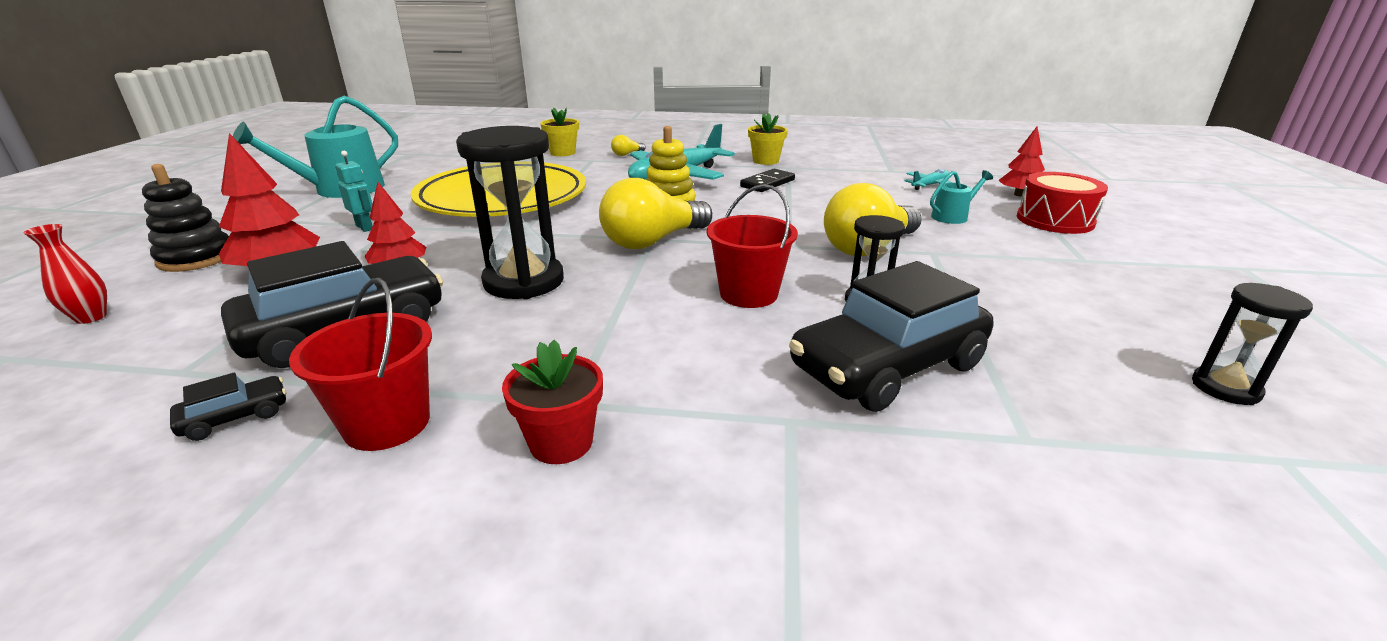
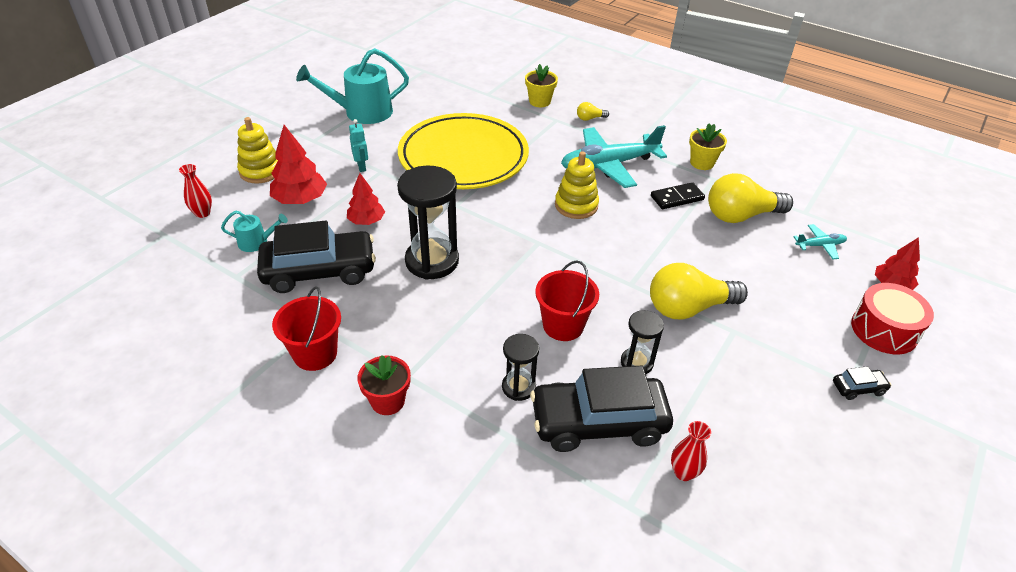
camera: 25 degrees right, 15 degrees up
(196, 258) = (261, 171): black stacking toy -> yellow stacking toy
(235, 417) = (252, 321): black car -> black car (858, 388)
(652, 241) = (537, 246): yellow light bulb -> yellow light bulb (741, 215)
(952, 216) = (796, 294): turquoise watering can -> turquoise watering can (256, 242)
(1040, 380) = (683, 472): none -> red vase
(1225, 388) = (801, 530): black hourglass -> black hourglass (518, 387)

